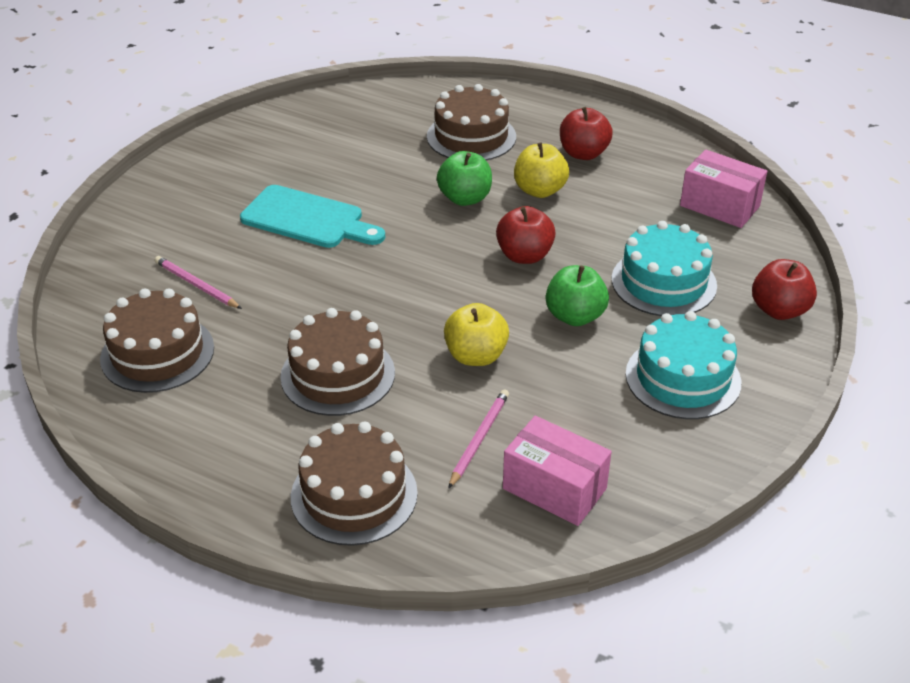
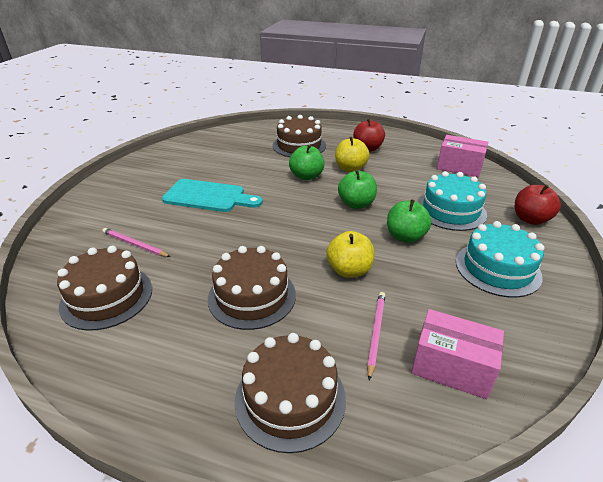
camera: 10 degrees left, 5 degrees down
(524, 256) = (356, 204): red apple -> green apple

